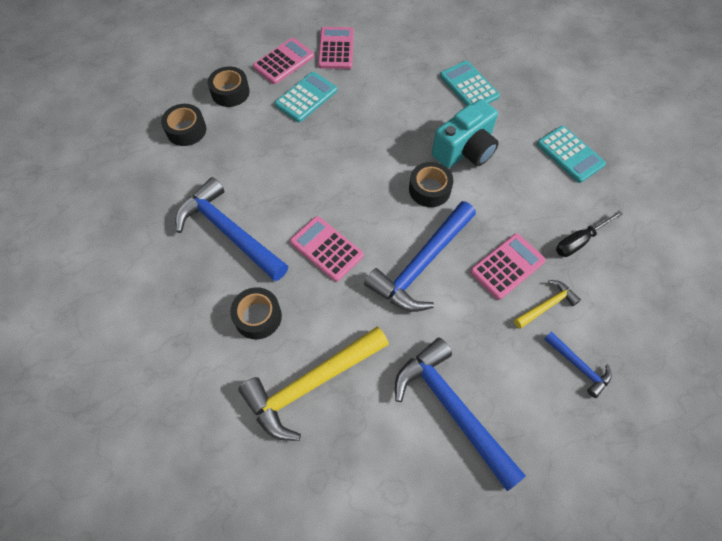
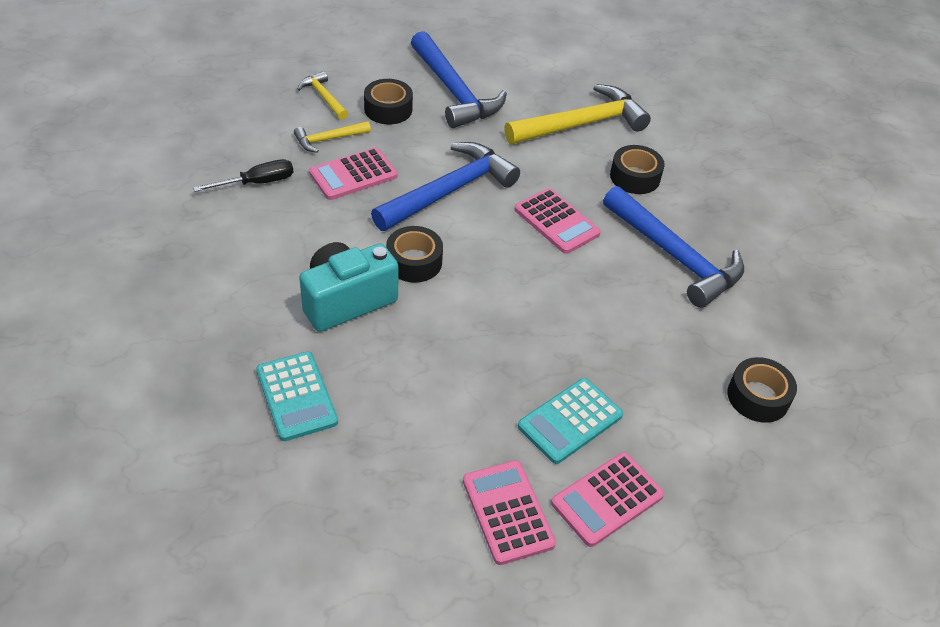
camera: 175 degrees left, 15 degrees down
(230, 92) = (697, 452): black tape -> black tape (388, 109)
(336, 49) = (508, 512): pink calculator -> pink calculator turned 150 degrees clockwise
(570, 154) = (203, 272): turquoise calculator -> none
(579, 366) = (323, 97): blue hammer -> yellow hammer

